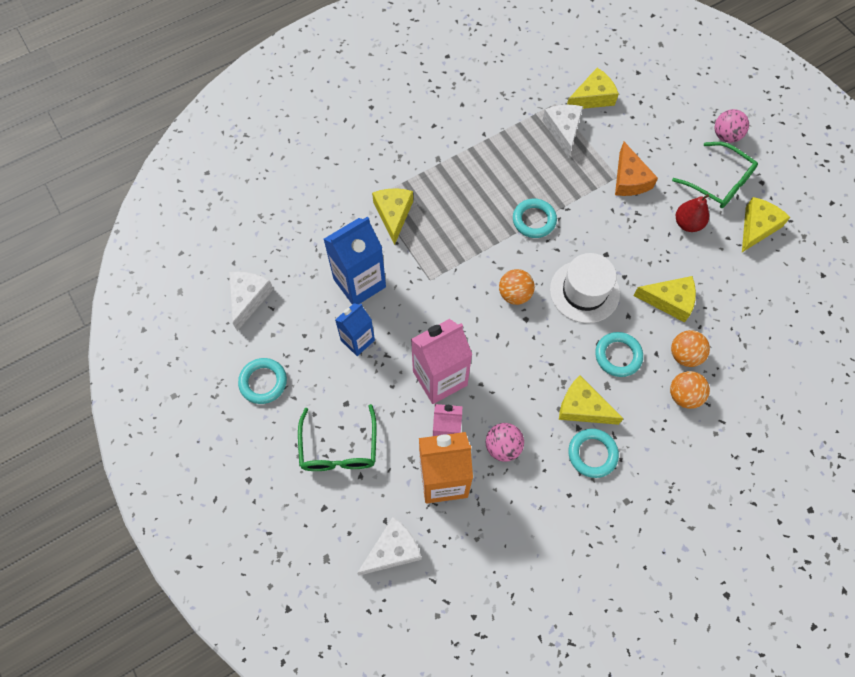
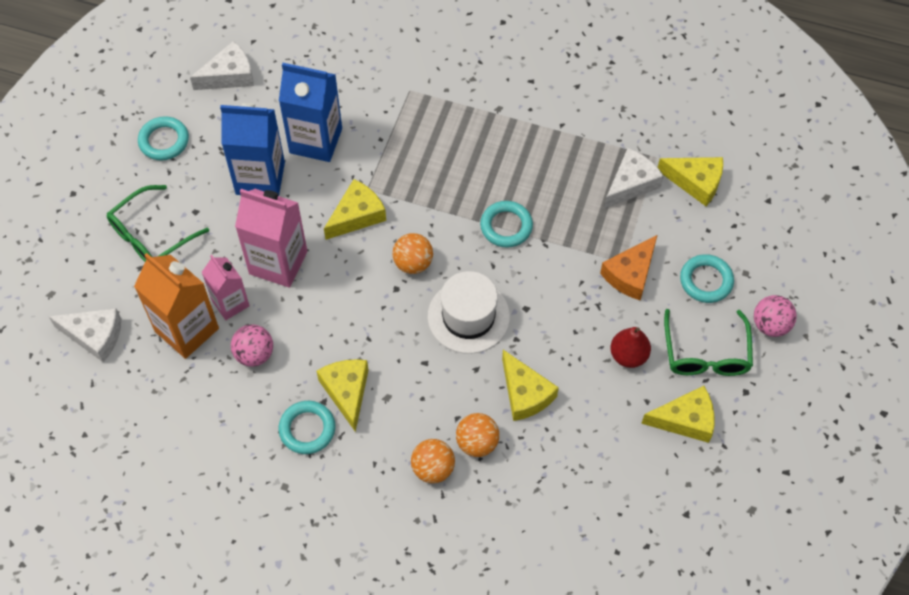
camera: 50 degrees right, 5 degrees down
(357, 340) = (260, 178): blue carton -> blue carton, size x1.62
(393, 214) = (407, 117): yellow cheese -> yellow cheese (357, 215)
(618, 356) = (425, 387): turquoise ring -> turquoise ring (706, 281)

